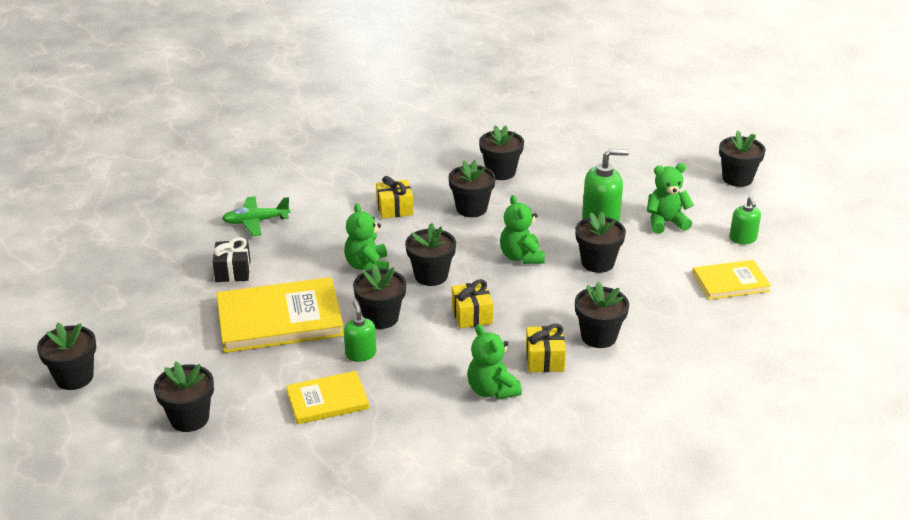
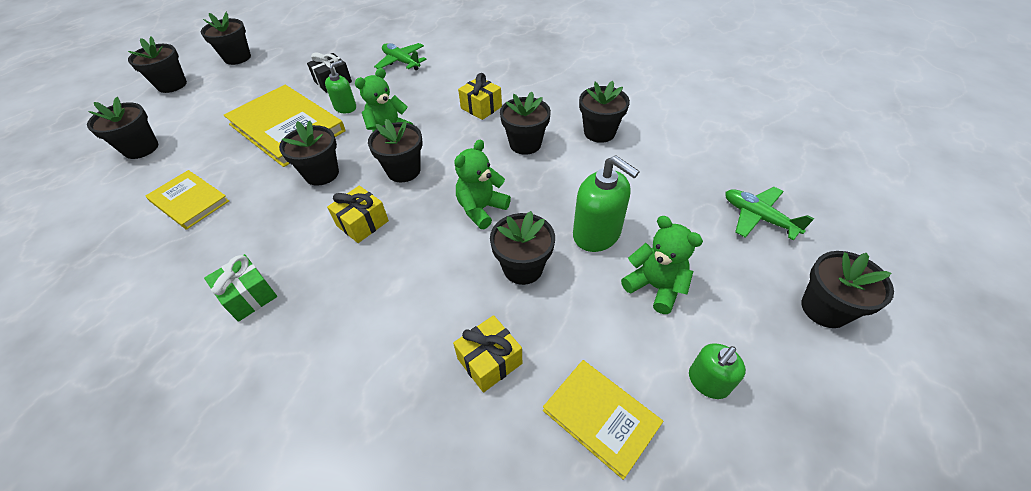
camera: 55 degrees right, 15 degrees up
(360, 354) = (263, 187): green soap dispenser -> green soap dispenser (345, 107)
(492, 390) = (249, 296): green teddy bear -> green gift
(544, 359) = (321, 311): yellow gift -> yellow gift (489, 361)
(598, 336) = (390, 336): black flower pot -> black flower pot (237, 58)
(654, 159) = (758, 218): none -> green plane

